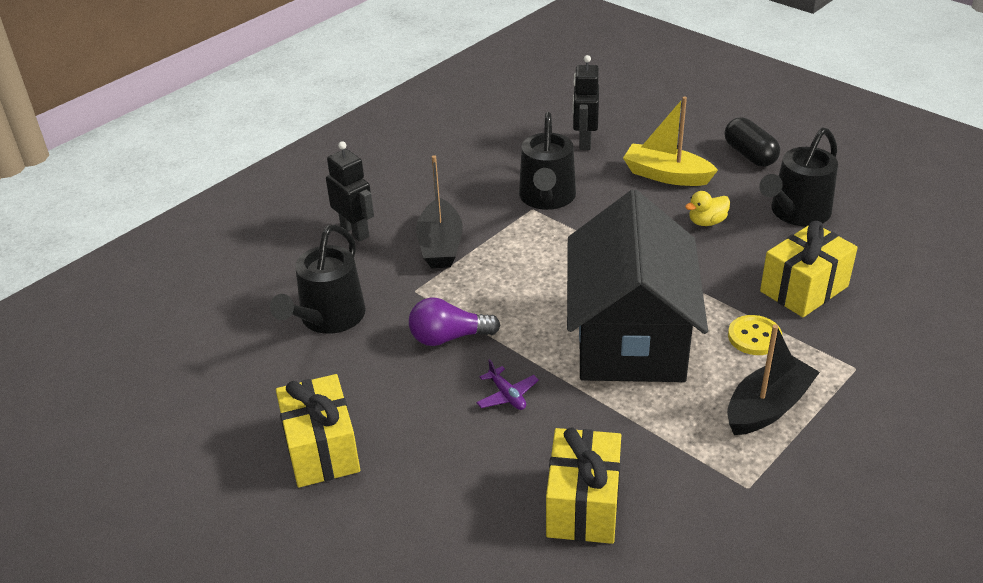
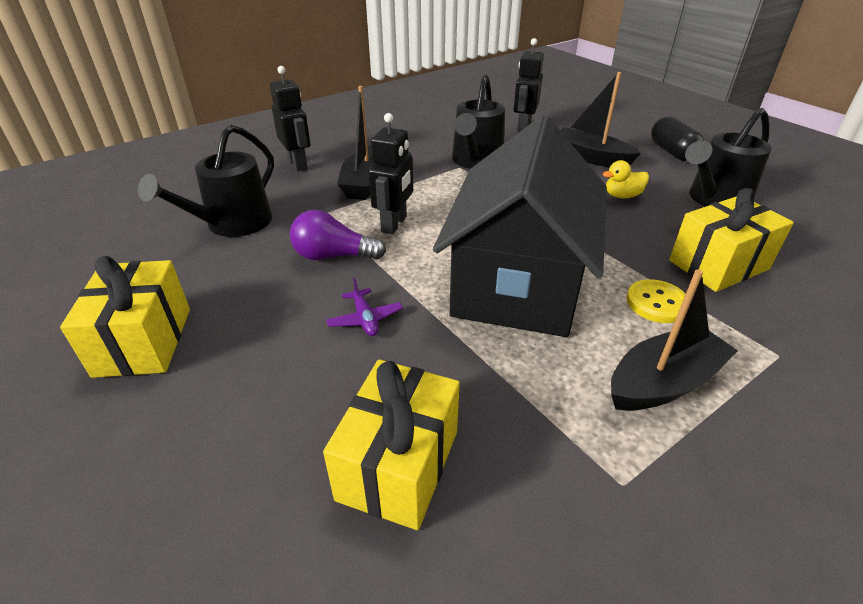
camera: 10 degrees right, 0 degrees up
(492, 292) = (394, 224): none -> black robot
(666, 175) = (590, 158): yellow boat -> black boat

